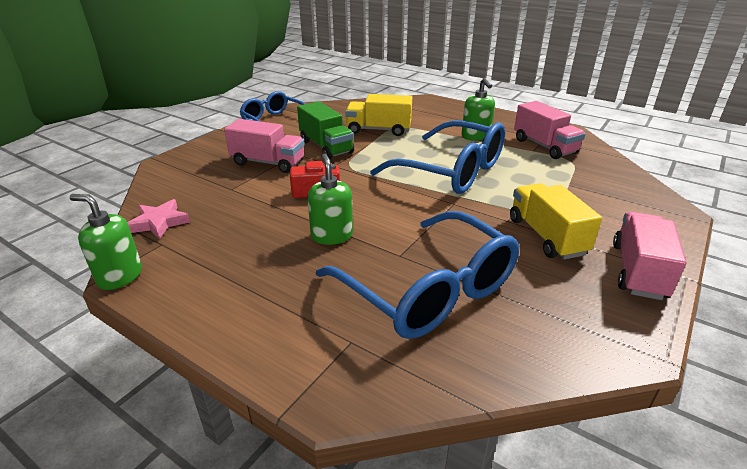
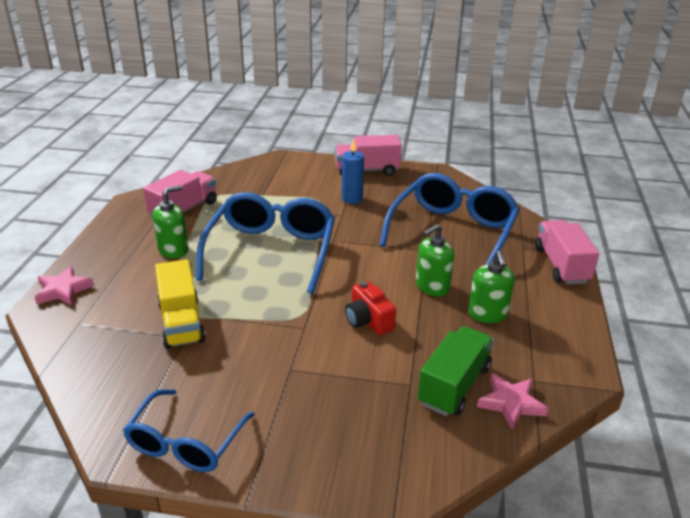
camera: 115 degrees left, 0 degrees up
(120, 276) = (590, 378): green soap dispenser -> green soap dispenser (487, 314)
(268, 163) = (330, 383): pink truck -> pink truck (561, 265)
(326, 147) = (258, 350): green truck -> green truck (454, 385)
(443, 104) = (63, 290): none -> pink star
(546, 236) = (352, 199): yellow truck -> blue candle

